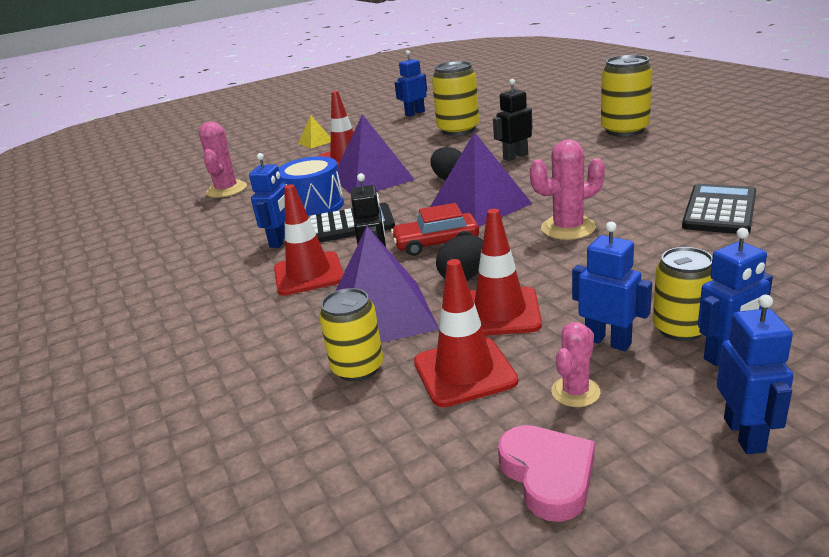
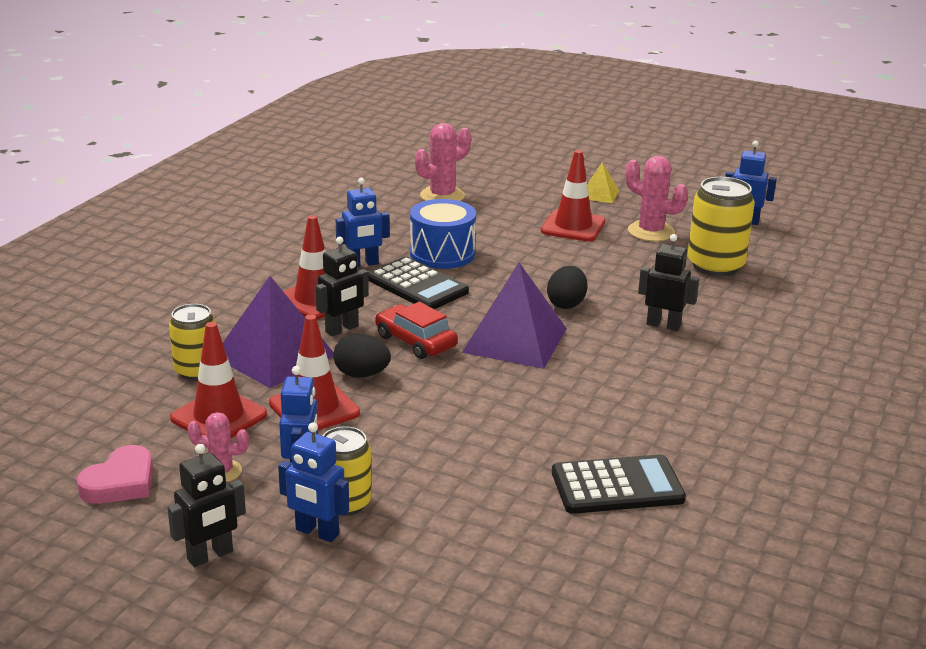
camera: 50 degrees right, 0 degrees up
(372, 179) = (530, 261): purple pyramid -> none
(568, 228) = (500, 403): pink cactus -> pink cactus (651, 232)
(624, 130) = (820, 377): yellow can -> none
(744, 435) = (210, 556): blue robot -> black robot

